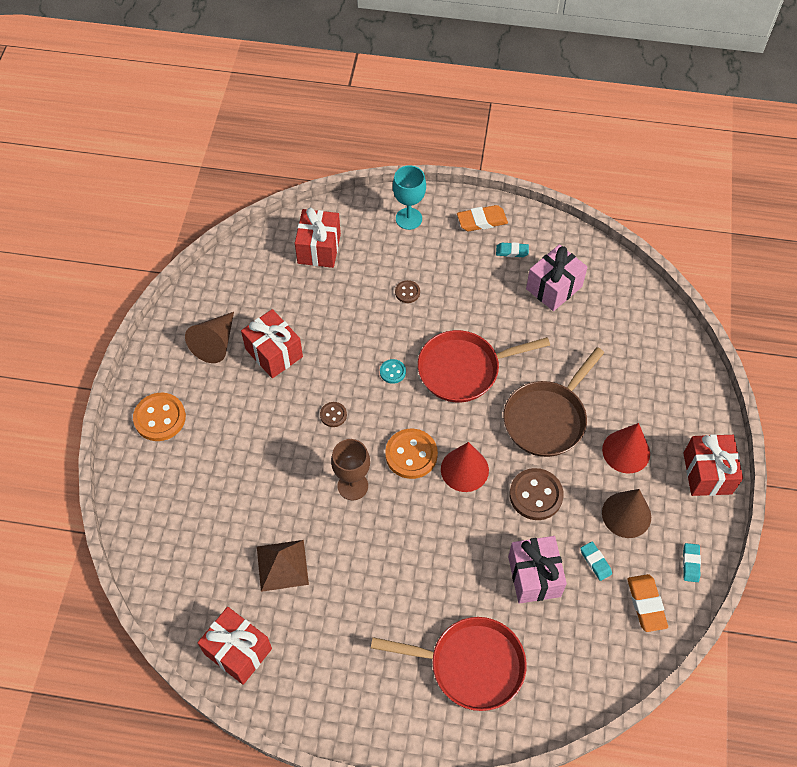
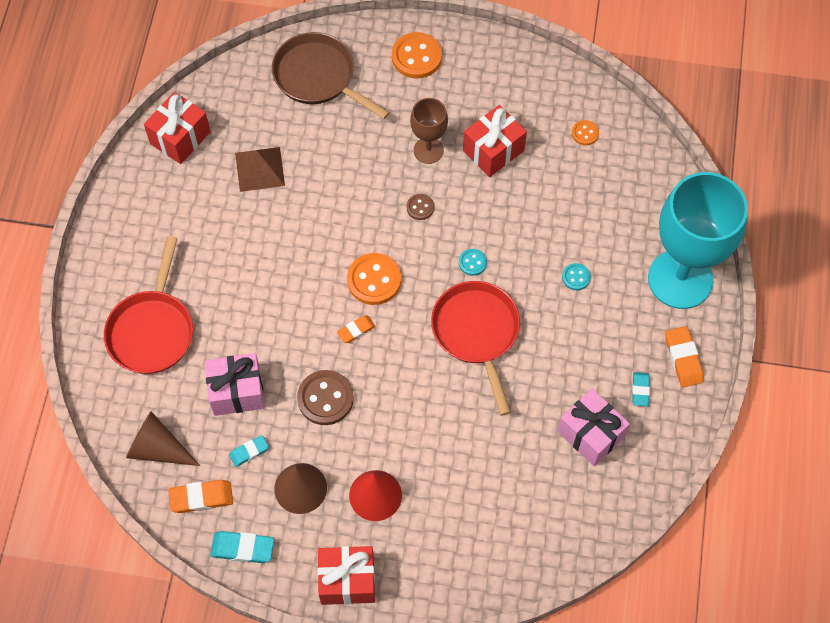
camera: 90 degrees right, 5 degrees up
(215, 343) = (503, 97): brown cone -> brown cone (157, 448)
(260, 280) = (585, 133): none -> orange button
(319, 248) = (630, 188): red gift -> none
(352, 486) = (340, 227): brown goblet -> brown goblet (428, 150)
(407, 292) = (576, 277): brown button -> turquoise button
(409, 218) = (680, 279): turquoise goblet -> turquoise goblet, size x2.07
(464, 469) = (356, 330): red cone -> orange eraser
(547, 418) = (416, 416): brown pan -> brown pan (318, 77)
(690, 563) = (242, 548): turquoise eraser -> turquoise eraser, size x1.56

